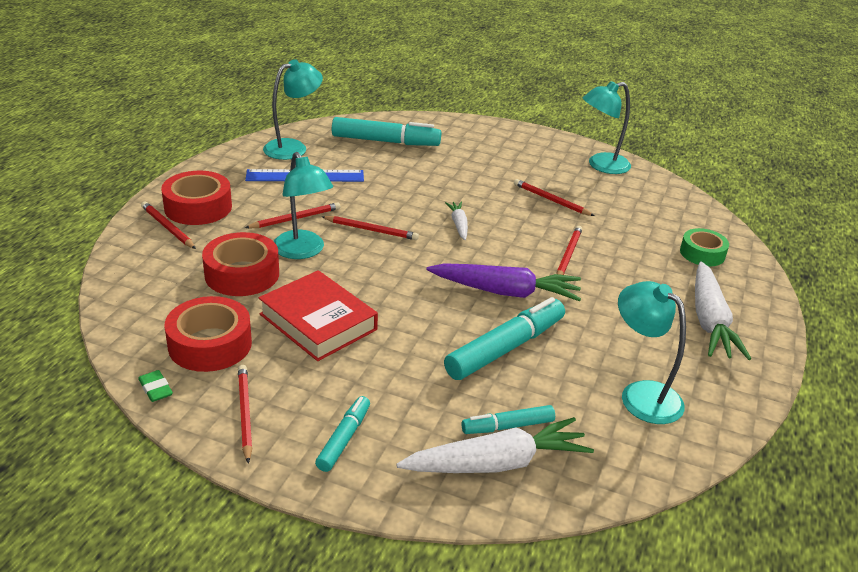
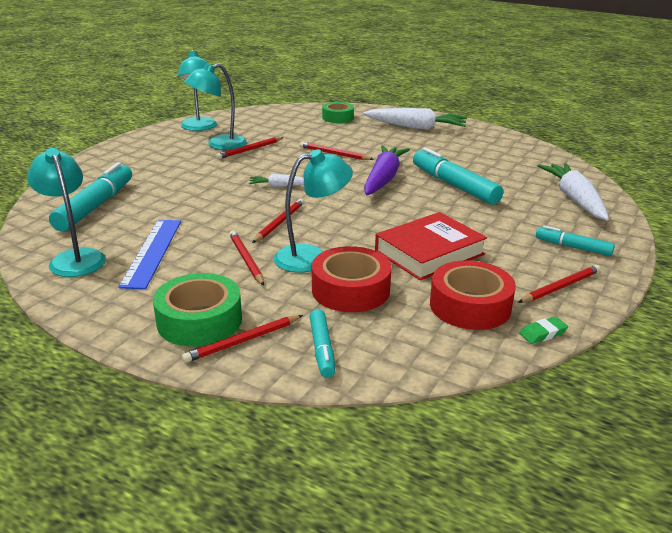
camera: 80 degrees left, 5 degrees down
(198, 207) = (199, 321): red tape -> green tape
(245, 413) = (560, 287): red pencil -> red pencil turned 150 degrees clockwise
(507, 426) = (538, 193): turquoise marker -> turquoise marker (322, 349)
(641, 394) = (494, 154): turquoise lamp -> turquoise lamp (219, 144)

